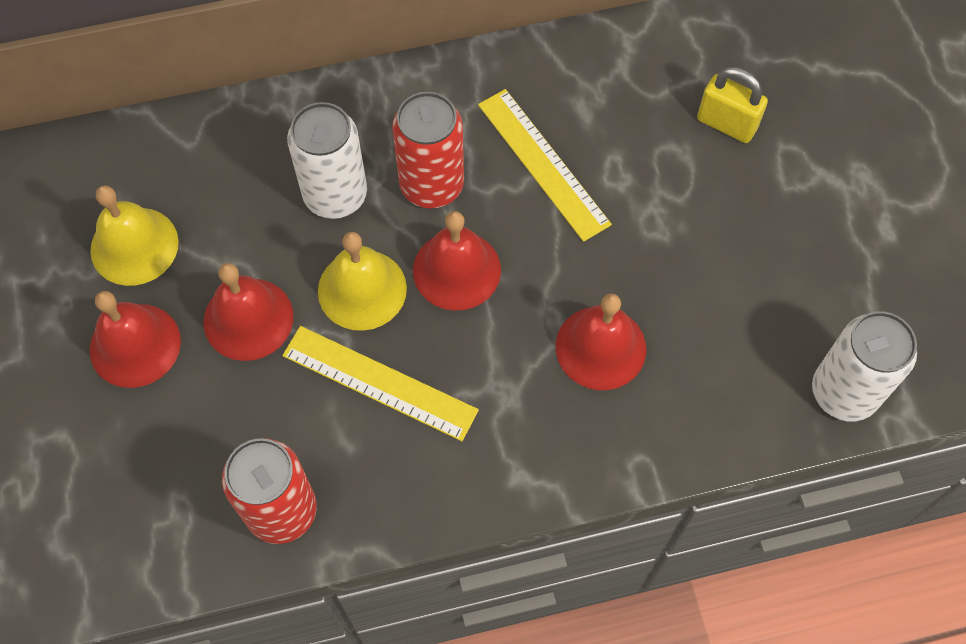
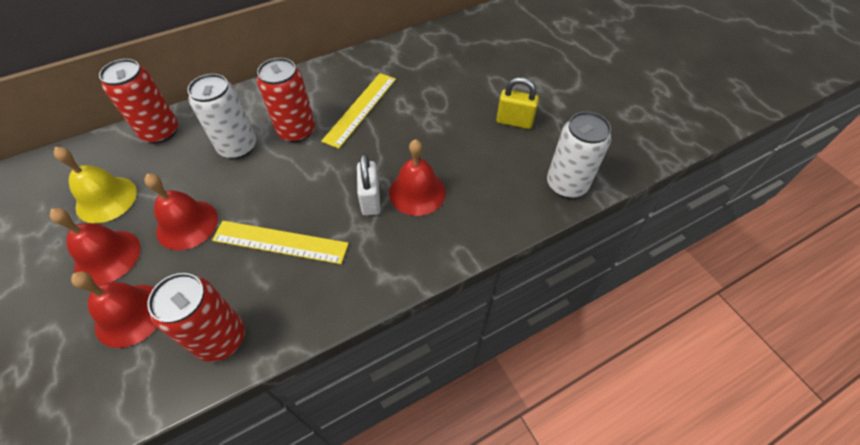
camera: 15 degrees left, 10 degrees down
(218, 137) = (160, 132): none -> red can
(362, 289) = (261, 192): yellow bell -> none
(456, 270) = (319, 170): red bell -> red bell (130, 315)
(525, 343) = (370, 200): none -> white padlock
(543, 164) = (360, 109): yellow ruler -> yellow ruler turned 75 degrees clockwise
(726, 124) = (457, 73): yellow padlock -> yellow padlock (514, 121)

